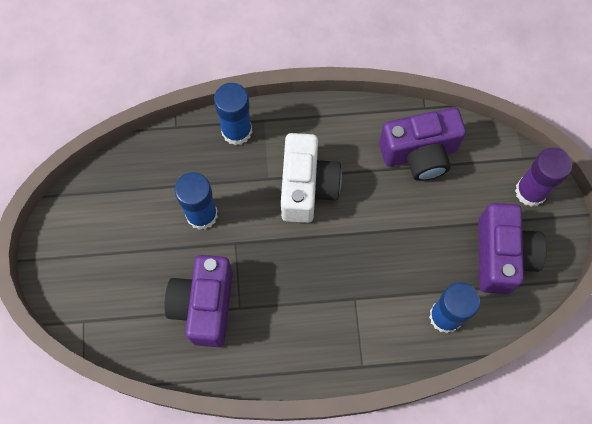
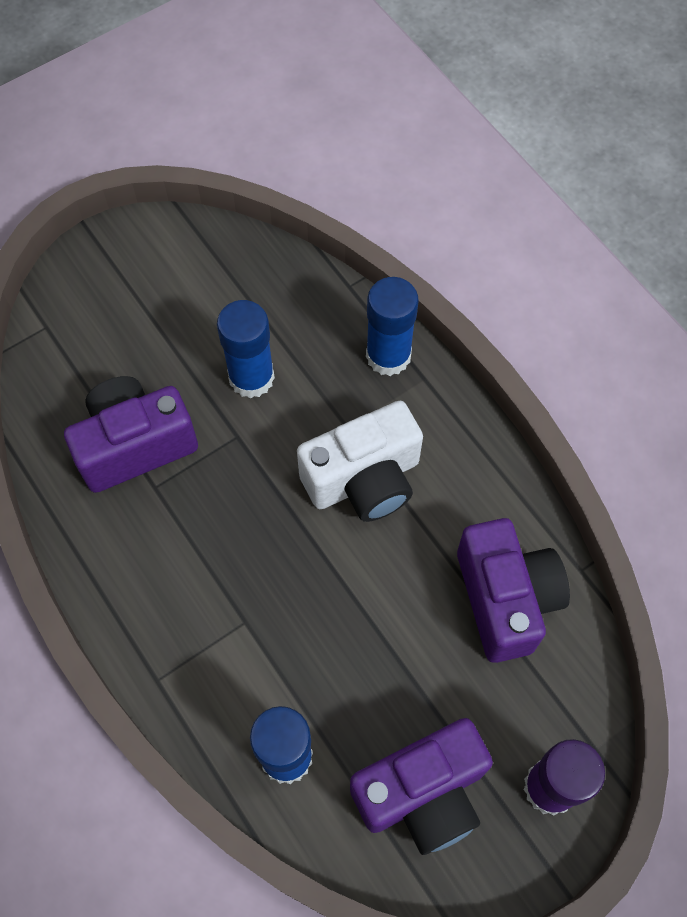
camera: 60 degrees right, 5 degrees down
(419, 154) = (506, 599): purple camera -> purple camera turned 150 degrees counterclockwise

